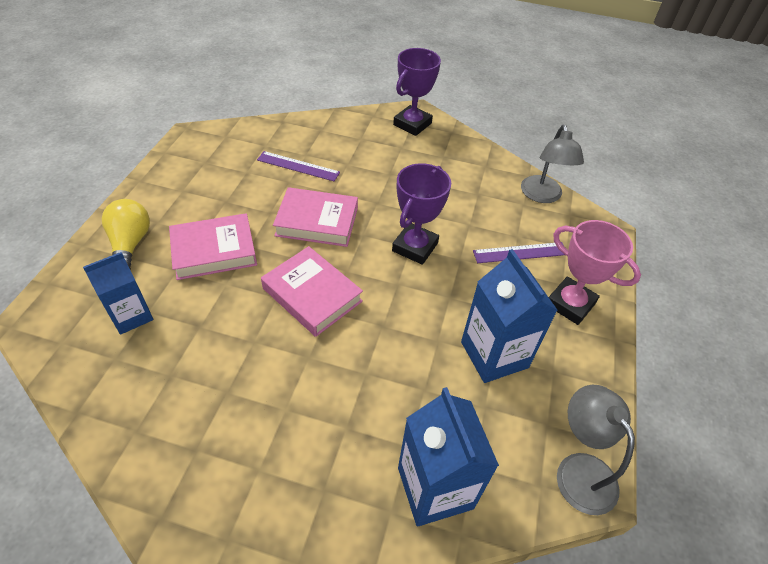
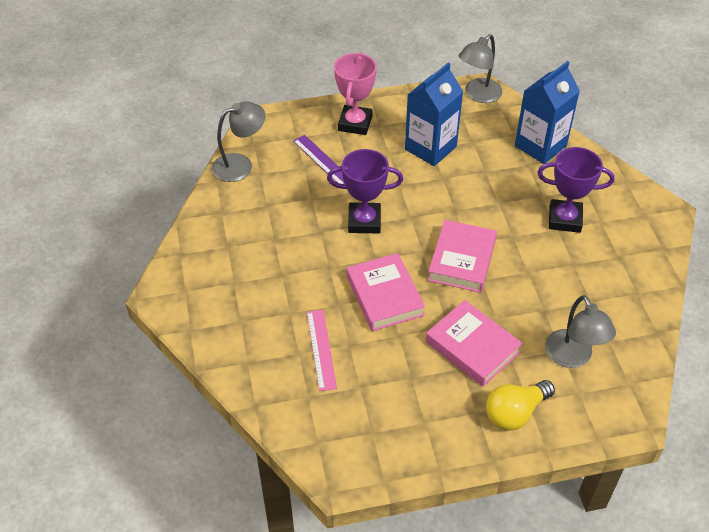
camera: 115 degrees left, 0 degrees up
(131, 316) = (572, 357): blue carton -> grey lamp
(298, 166) = (321, 349): purple ruler -> pink ruler
(412, 124) = (186, 290): purple trophy -> purple trophy (564, 219)

